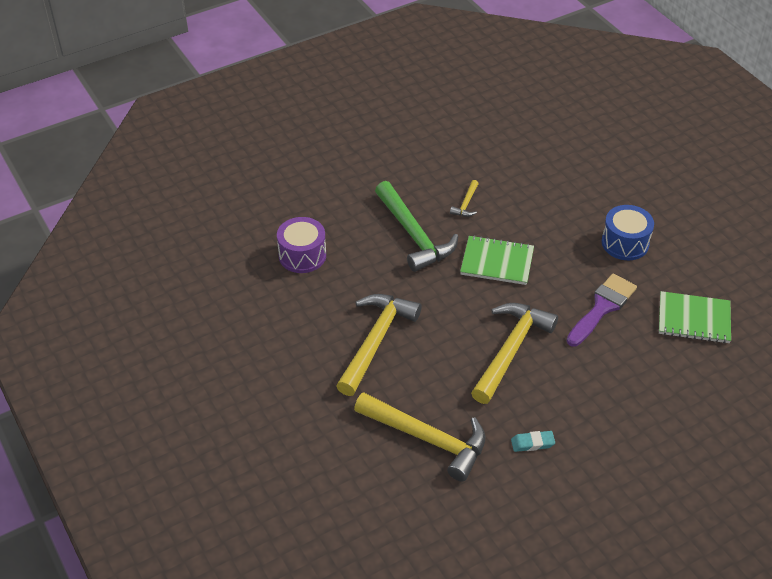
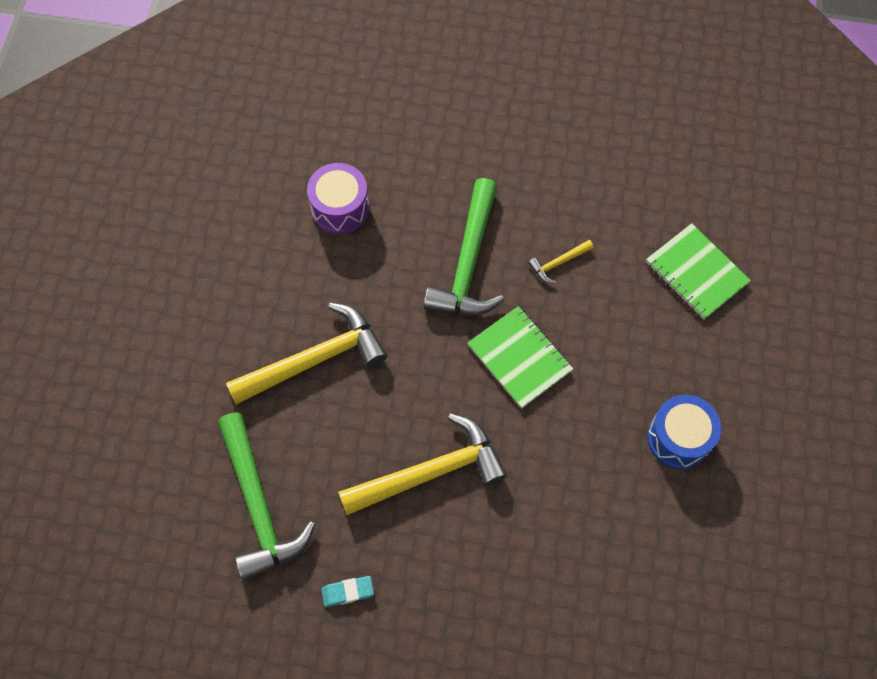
camera: 40 degrees right, 20 degrees up
(427, 439) = (259, 505): yellow hammer -> green hammer
(532, 443) = (348, 592): turquoise eraser -> turquoise eraser turned 45 degrees counterclockwise
(602, 307) = (572, 497): purple brush -> none
(694, 319) = (656, 588): green notebook -> green notebook (696, 273)

